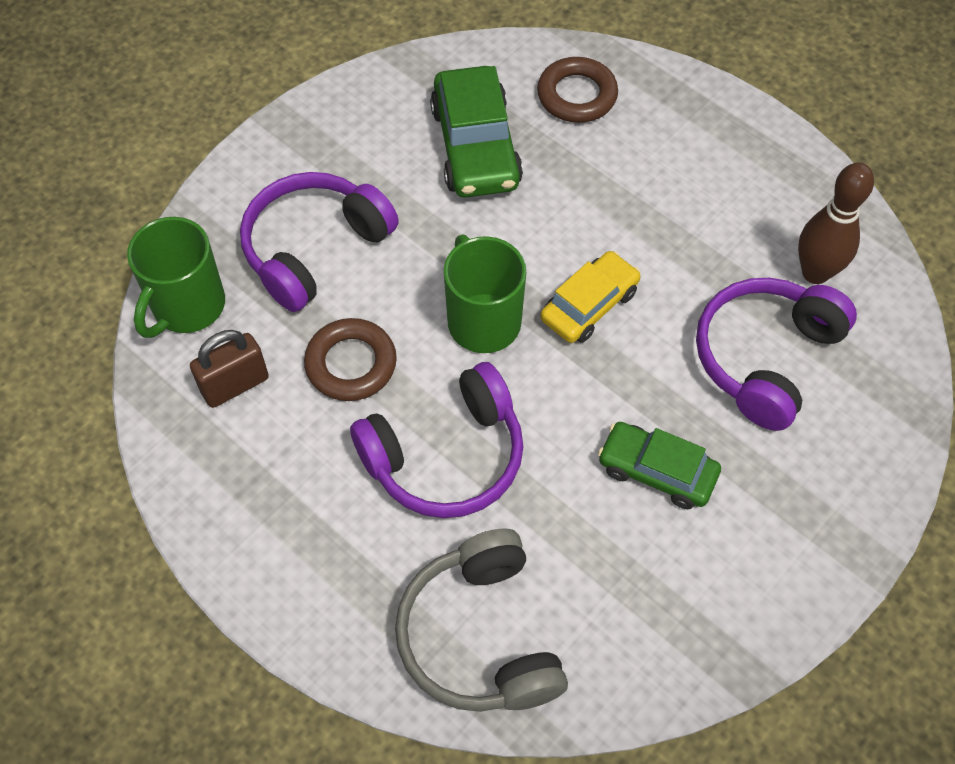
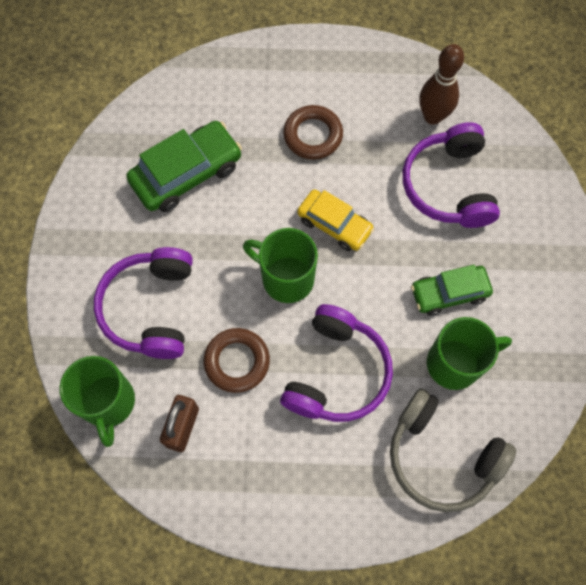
camera: 40 degrees left, 10 degrees up
(476, 146) = (186, 173): green car -> green car turned 75 degrees counterclockwise
(577, 95) = (216, 98): brown ring -> brown ring (313, 135)
(589, 305) = (334, 224): yellow car -> yellow car turned 120 degrees clockwise
(592, 551) = (455, 363): none -> green mug

